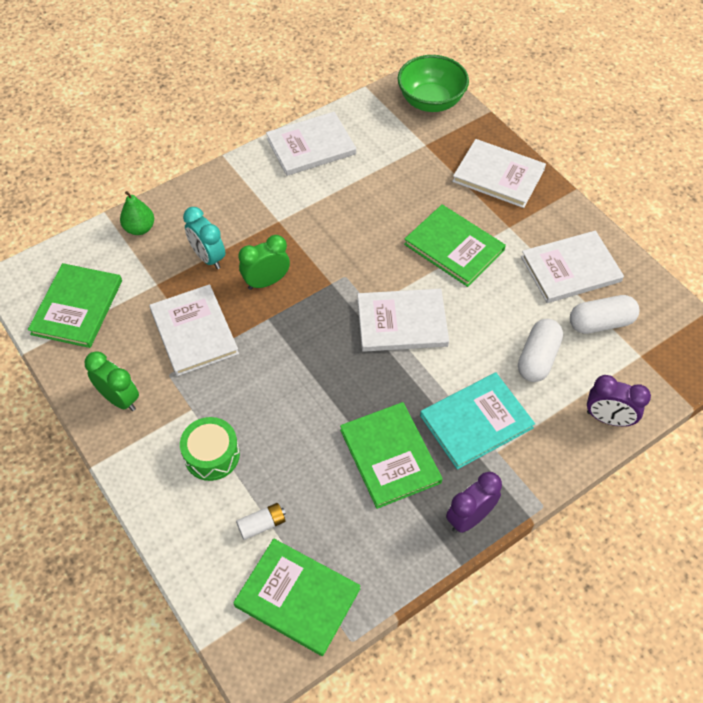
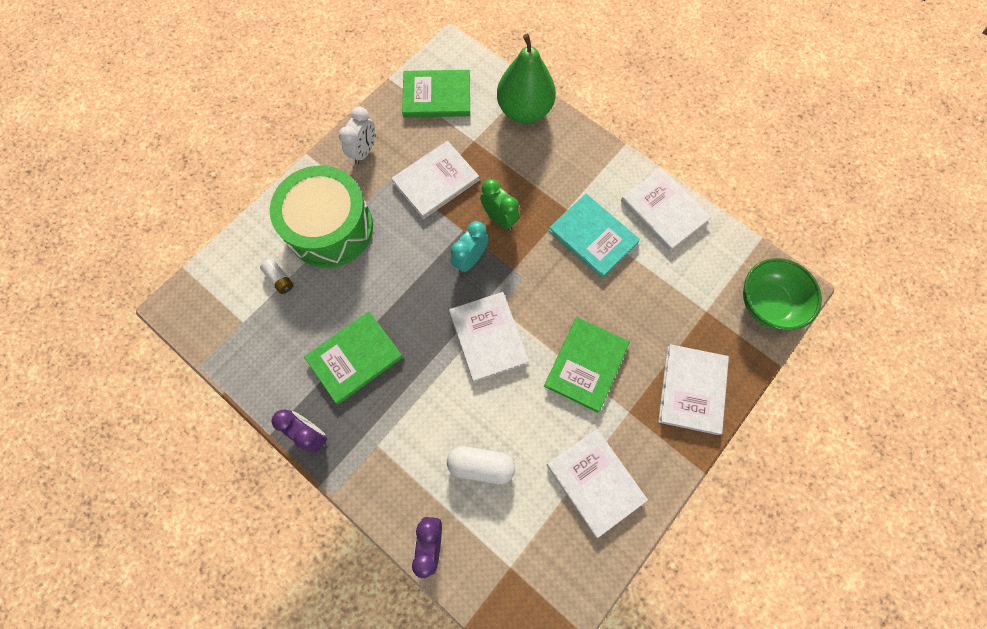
camera: 75 degrees right, 15 degrees up
(120, 399) = (364, 152): green clock -> white clock
(140, 228) = (524, 110): green pear -> green pear, size x2.02
(208, 257) = (511, 168): turquoise clock -> turquoise clock (470, 259)
(212, 455) = (330, 228): green drum -> green drum, size x2.01
(297, 597) = (227, 319): green book -> none
(476, 422) = (402, 422): turquoise book -> turquoise book (593, 237)
(600, 323) = (538, 521): white capsule -> none

